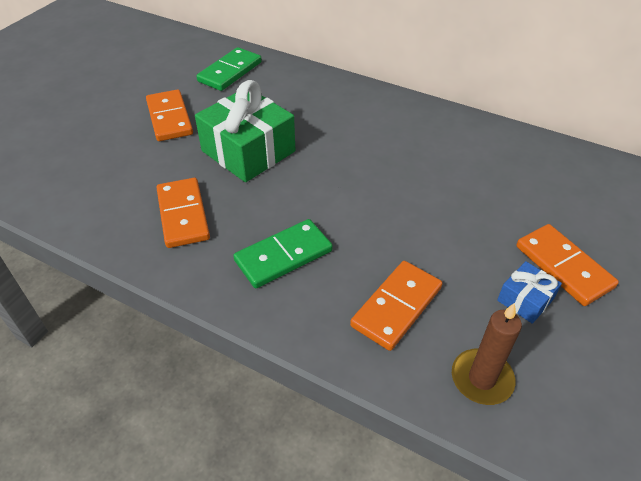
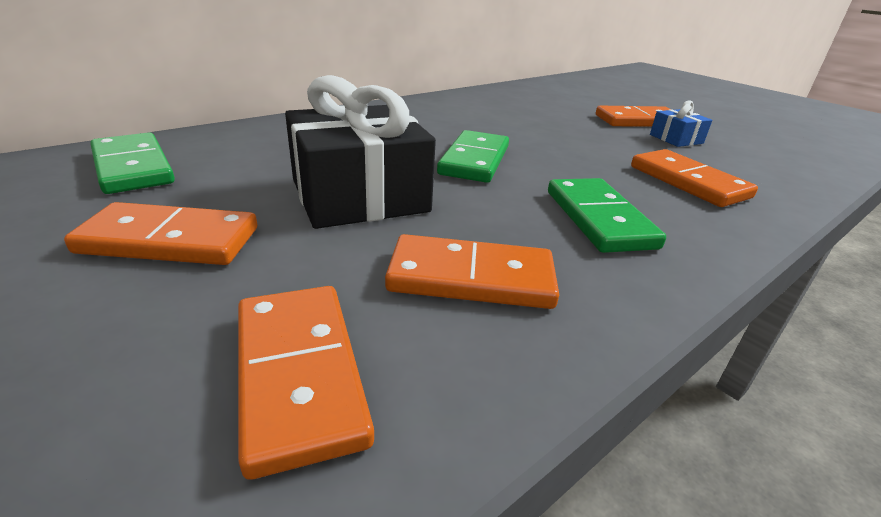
camera: 70 degrees left, 15 degrees down
(100, 188) = (298, 374): none -> orange domino
(248, 151) = (359, 196): green gift -> black gift
(341, 180) = (475, 160): none -> green domino
(481, 379) = (772, 173): brown candle -> none

